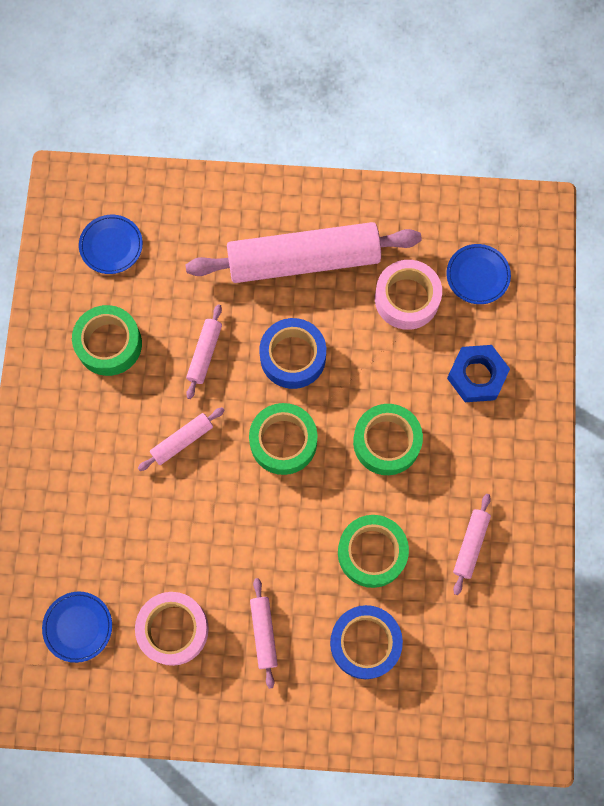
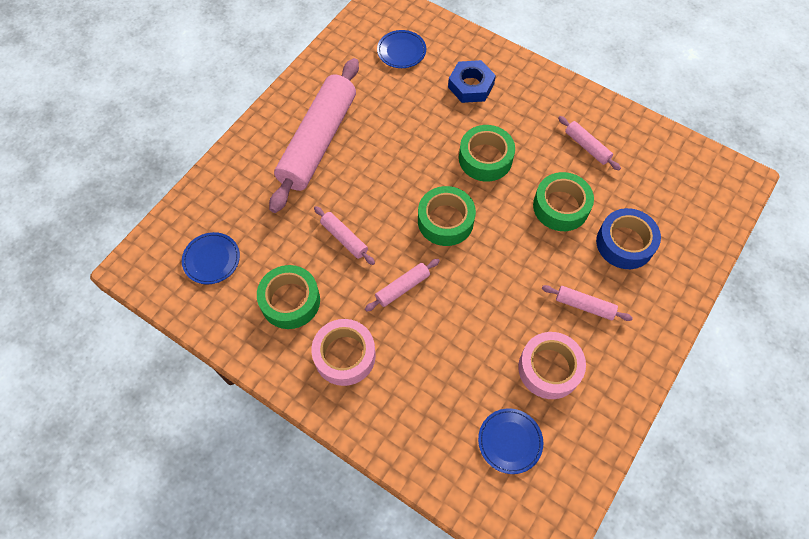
camera: 60 degrees left, 10 degrees down
(182, 441) = (402, 287): pink rolling pin -> pink rolling pin turned 60 degrees clockwise
(293, 357) = (385, 183): blue tape -> none
(407, 298) = (390, 96): pink tape -> pink tape (344, 355)

